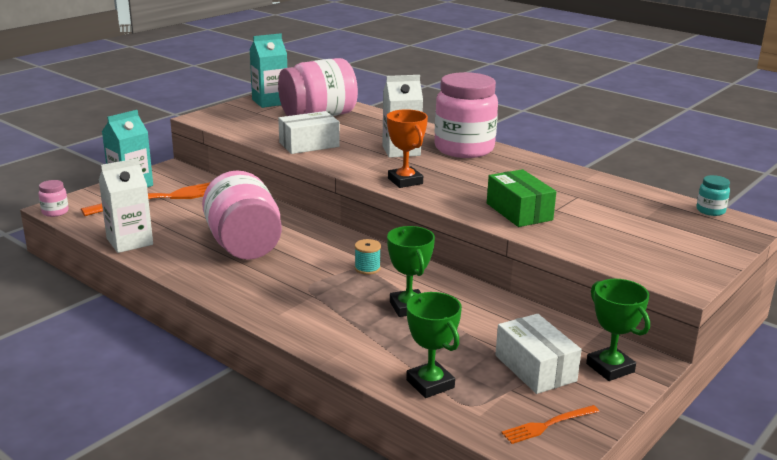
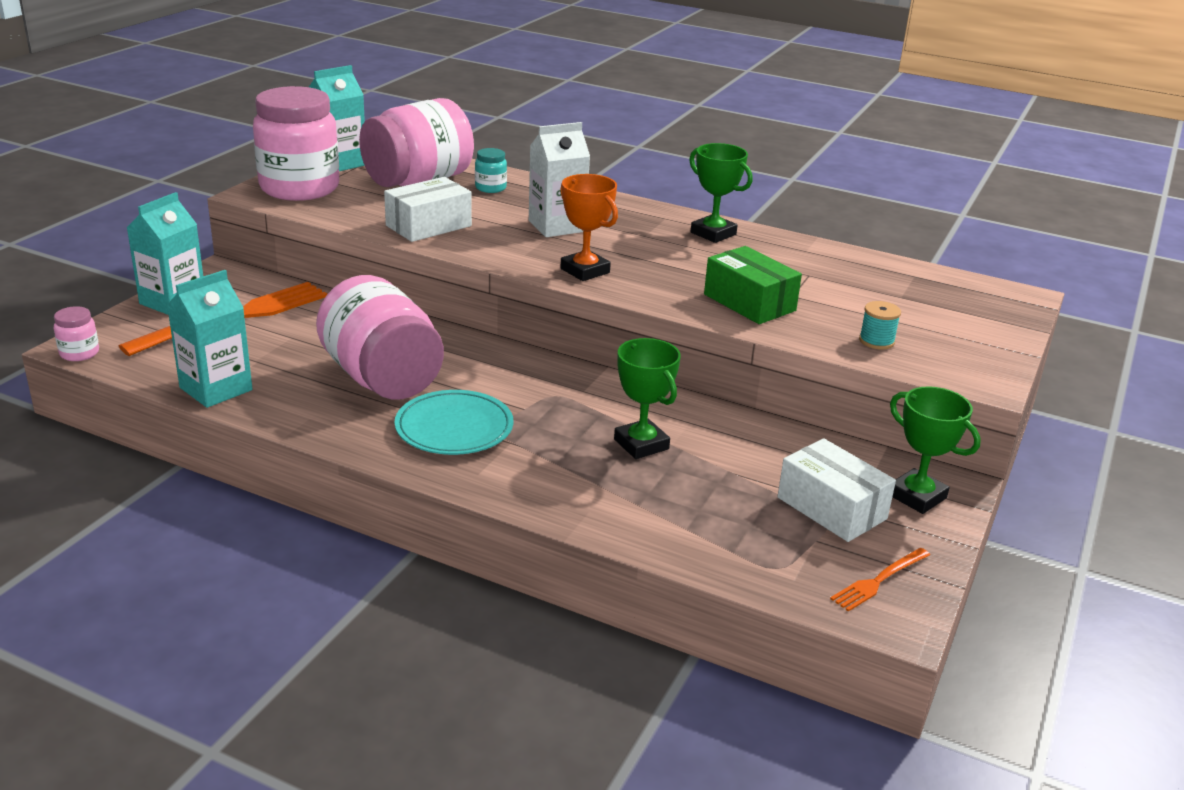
camera: 15 degrees left, 5 degrees up
(129, 242) = (216, 389): white carton -> turquoise carton
(277, 282) = (454, 428): none -> turquoise plate
(367, 268) = (563, 395): turquoise spool -> turquoise spool (876, 341)
(430, 384) = (716, 546): green trophy -> green trophy (713, 233)
(464, 149) = (636, 217): pink jar -> pink jar (299, 188)
(710, 211) = (970, 281): turquoise jar -> turquoise jar (490, 188)

